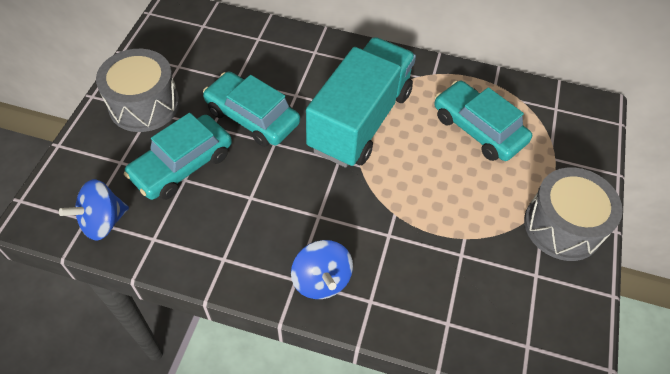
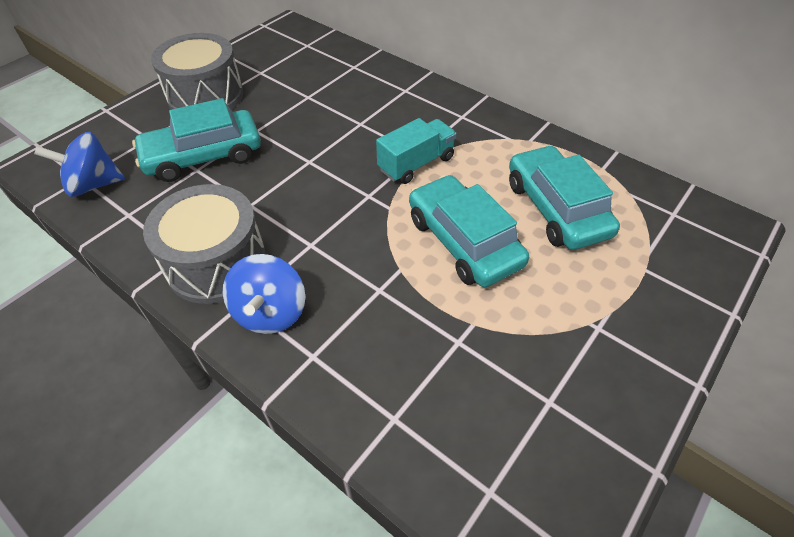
camera: 25 degrees right, 5 degrees down
(252, 117) = (302, 132): turquoise car -> turquoise car (463, 241)
(360, 120) = (416, 164): turquoise truck -> turquoise truck, size x0.49
(562, 226) = (618, 352): grey drum -> grey drum (216, 263)

